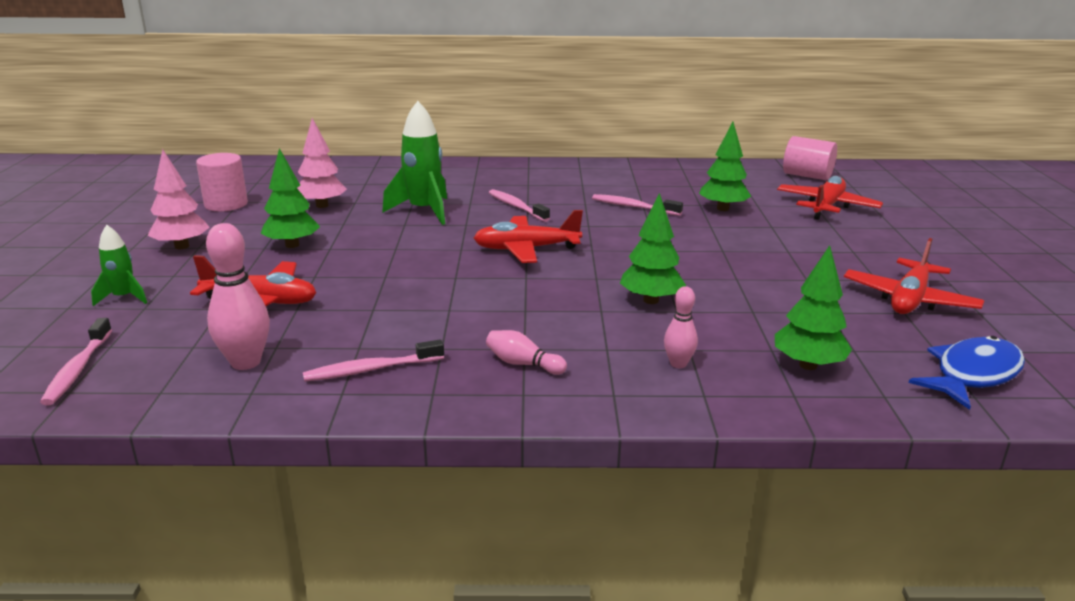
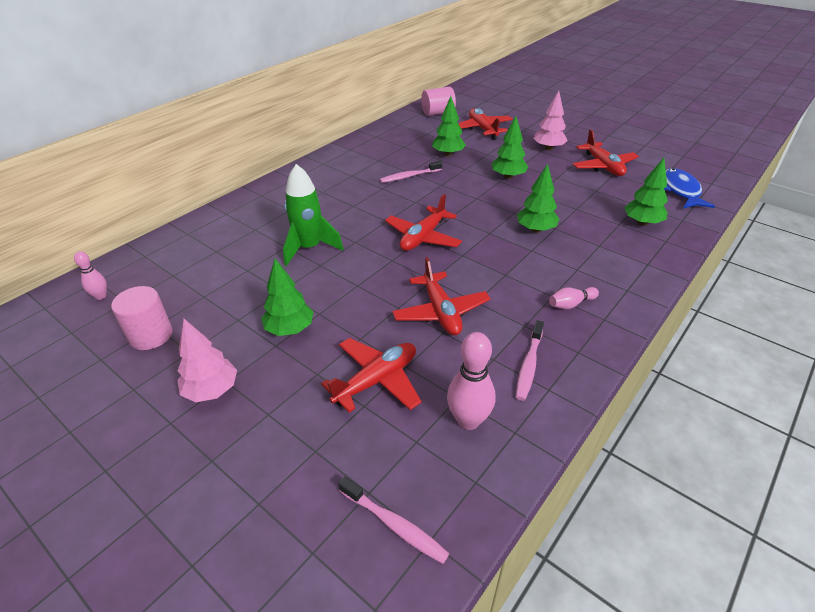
camera: 50 degrees left, 15 degrees up
(124, 298) = (281, 458): green rocket -> none
(322, 205) = (231, 287): pink tree -> pink tree (548, 148)
(405, 297) = (440, 312): none -> red plane
(516, 207) = (353, 212): pink toothbrush -> none
(678, 364) = (612, 256): pink bowling pin -> pink bowling pin (100, 296)
(743, 252) = (508, 177): none -> green tree

